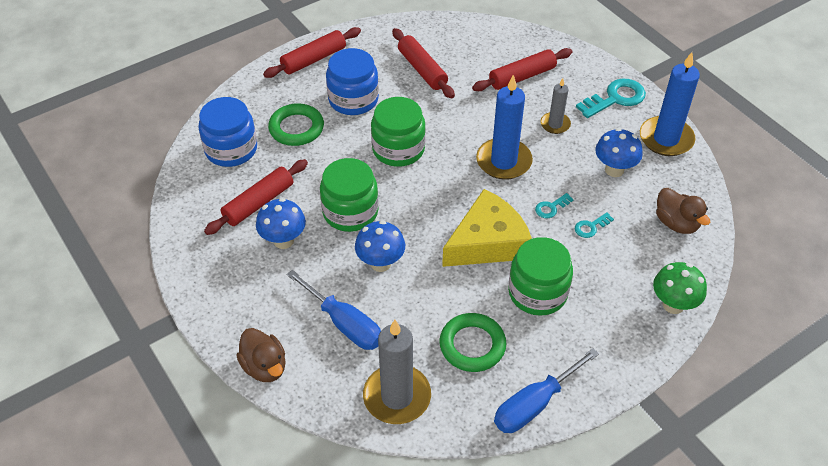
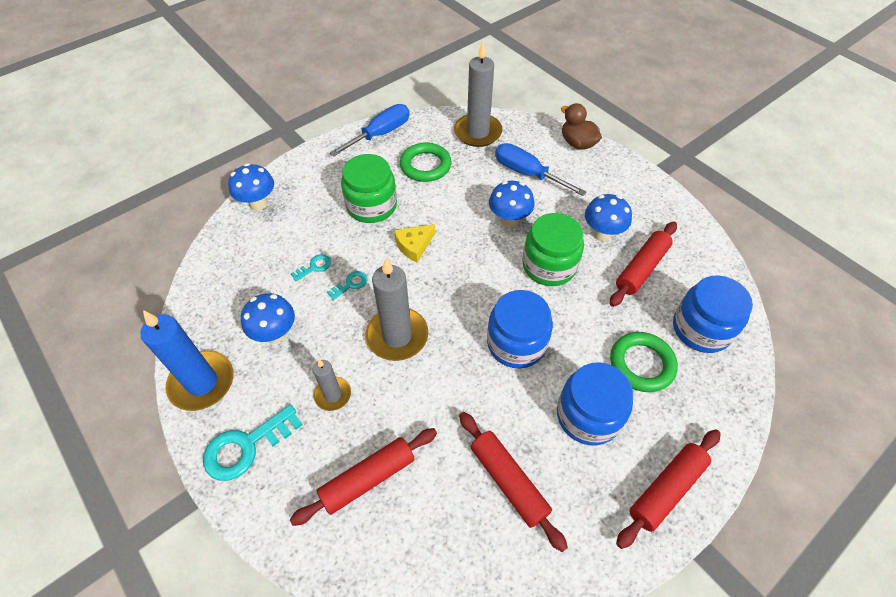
camera: 175 degrees right, 5 degrees up
(398, 149) = (516, 343): green jar -> blue jar
(488, 242) = (414, 246): yellow cheese -> yellow cheese, size x0.51
(503, 161) = (397, 336): blue candle -> grey candle
(673, 305) = (258, 204): green mushroom -> blue mushroom
(676, 223) = (229, 276): brown duck -> none

